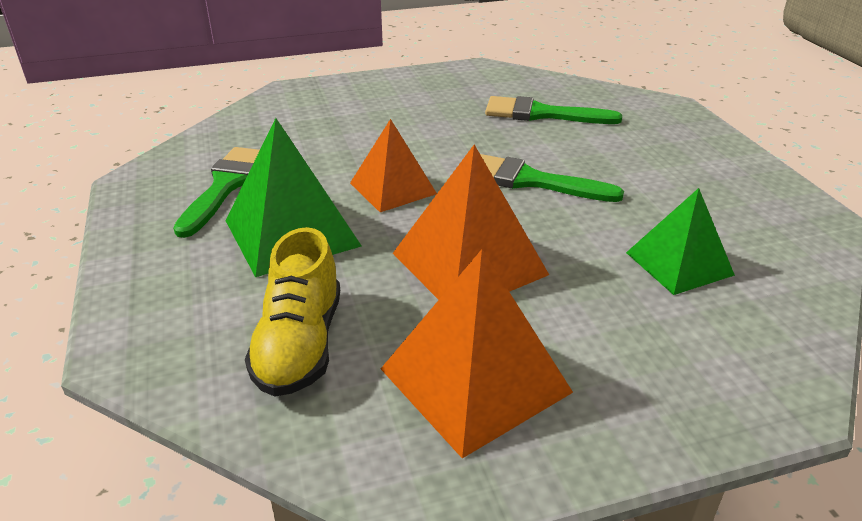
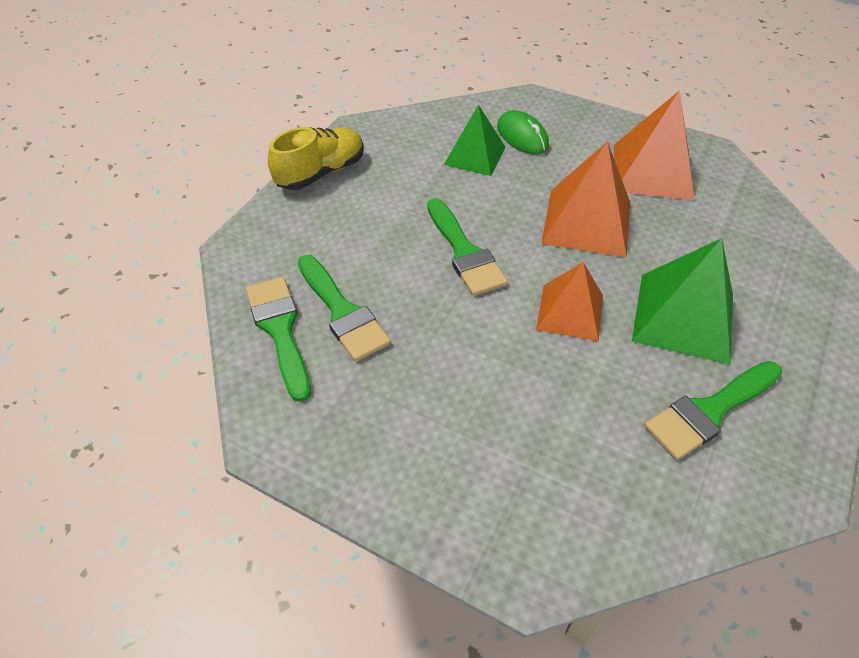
camera: 135 degrees left, 15 degrees up
(299, 345) = (730, 234): yellow shoe -> yellow shoe (321, 173)
(557, 93) = (280, 330): none -> green brush
(683, 322) = (522, 136): none -> green mouse

